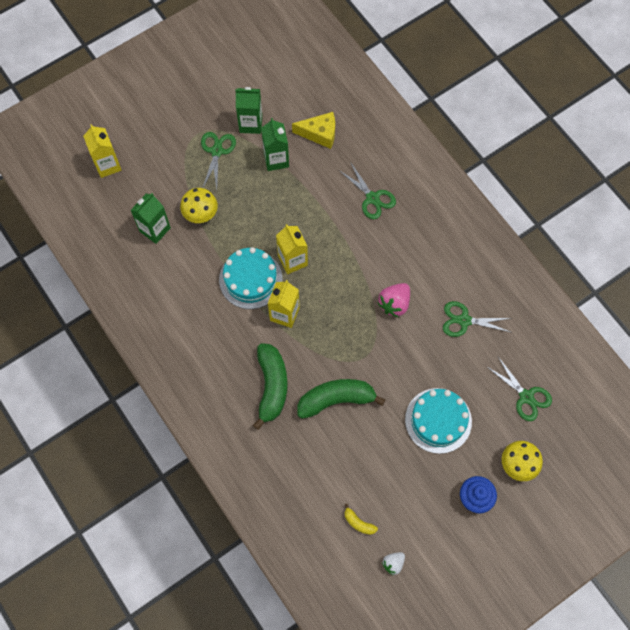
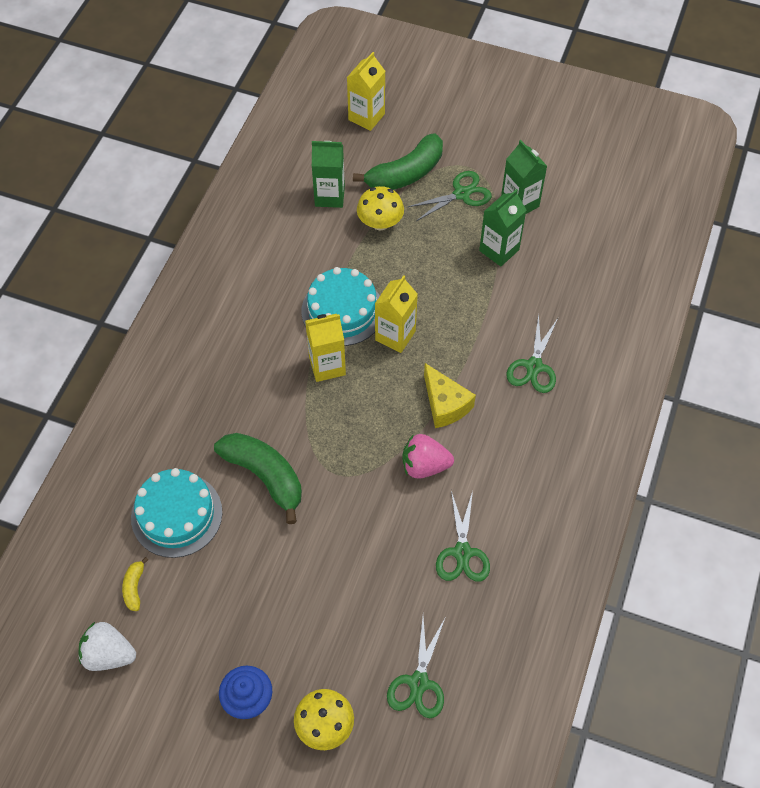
camera: 55 degrees right, 10 degrees down
(272, 386) = (235, 404): green banana -> green banana (406, 174)
(319, 134) = (565, 270): yellow cheese -> yellow cheese (445, 404)
(393, 563) = (109, 654): white strawberry -> white strawberry, size x1.65
(438, 420) = (316, 599): turquoise cake -> turquoise cake (176, 515)
(464, 320) = (462, 552): green scissors -> green scissors turned 150 degrees counterclockwise

